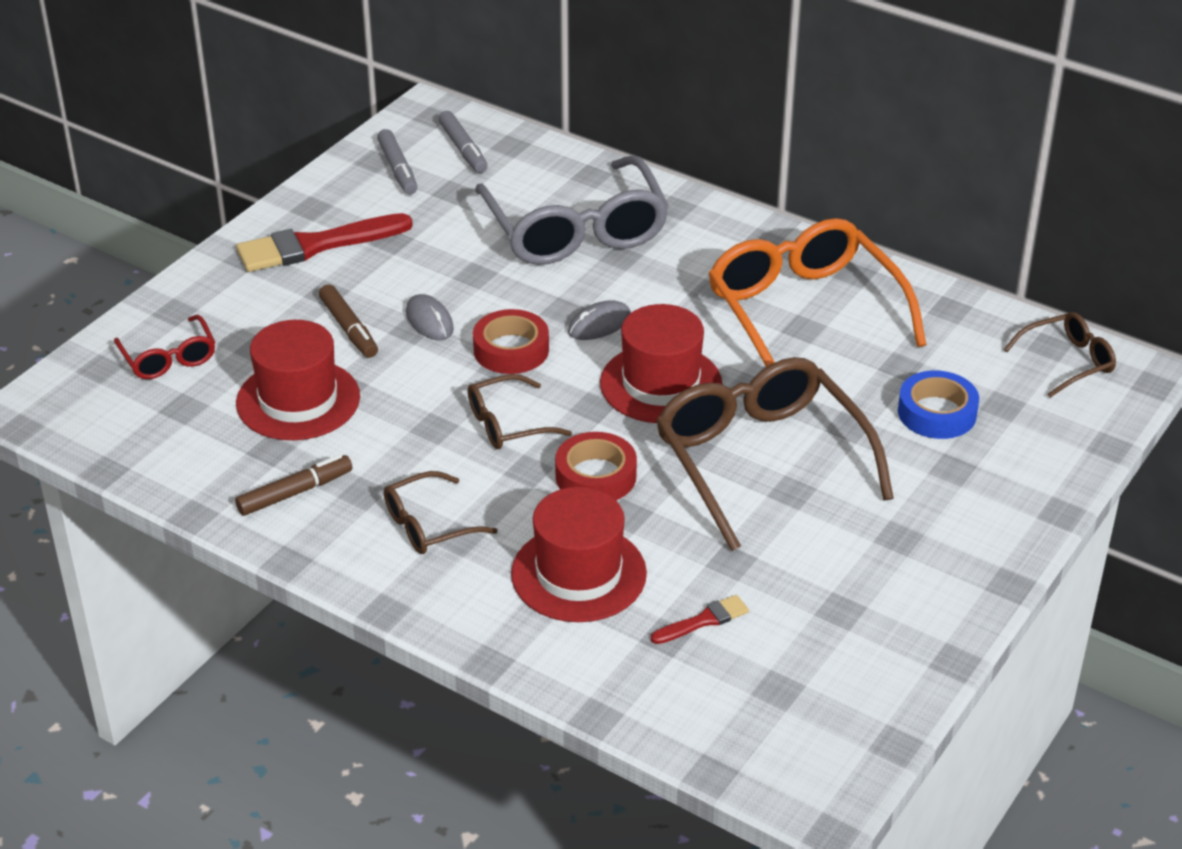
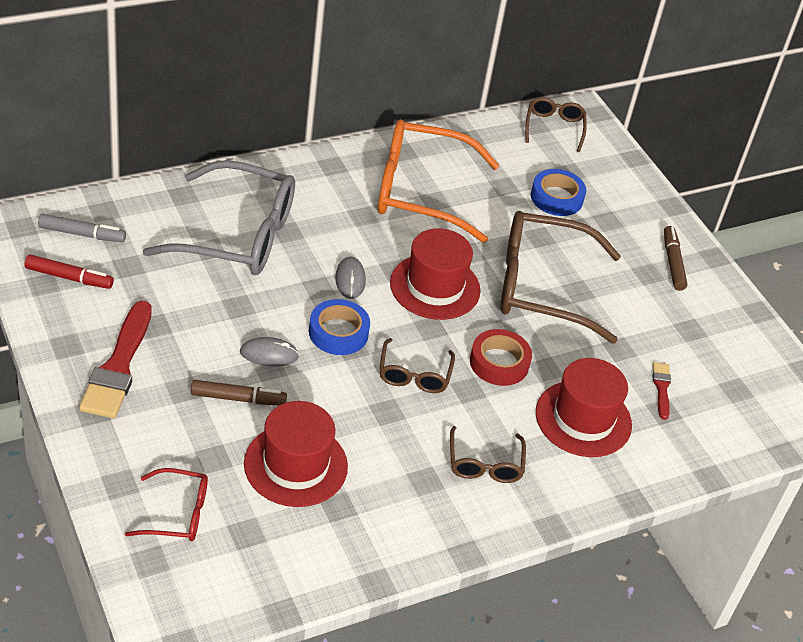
camera: 65 degrees left, 5 degrees up
(294, 492) = (397, 516): brown marker -> brown marker (672, 263)
(398, 169) = (69, 277): grey marker -> red marker
(511, 350) = (338, 332): red tape -> blue tape

